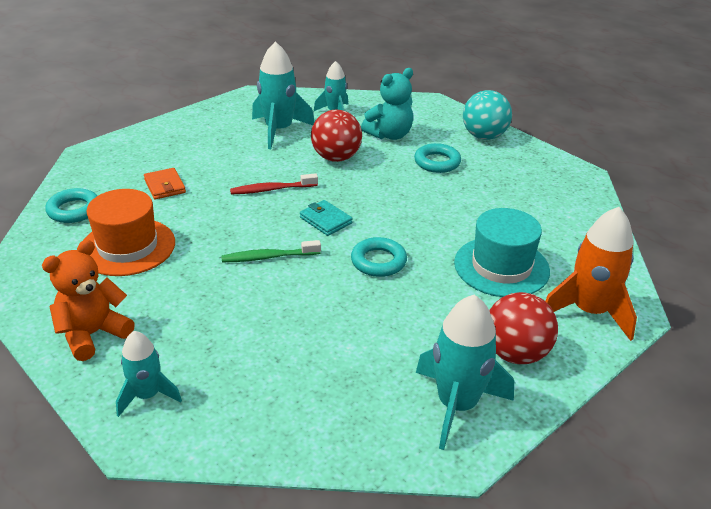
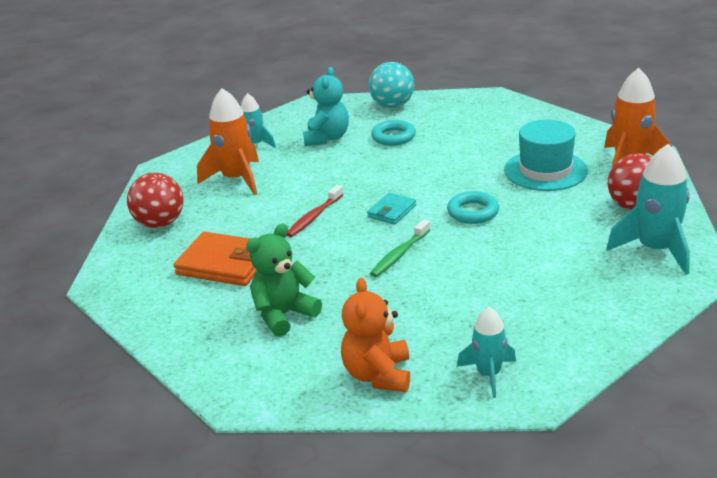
camera: 40 degrees left, 5 degrees down
(74, 210) = (182, 324): turquoise ring -> none
(127, 247) = (284, 315): orange hat -> green teddy bear
(165, 186) = (225, 264): orange wallet -> orange wallet, size x1.78
(279, 130) = (237, 179): turquoise rocket -> orange rocket
(325, 220) = (391, 211): turquoise wallet -> turquoise wallet turned 60 degrees counterclockwise
(336, 157) = (318, 172): red ball -> red ball (160, 223)

